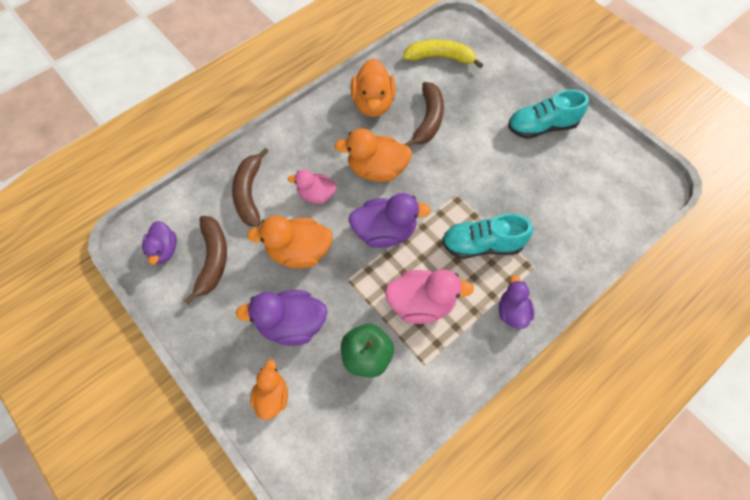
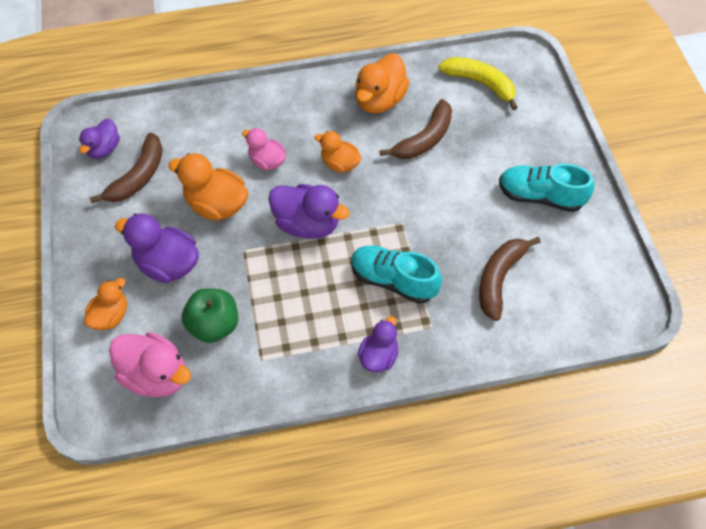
camera: 30 degrees right, 5 degrees down
(249, 193) = (208, 133): brown banana -> brown banana (499, 279)
(377, 170) = (340, 164): orange duck -> orange duck, size x0.63
(421, 304) = (296, 305): pink duck -> pink duck (156, 375)

